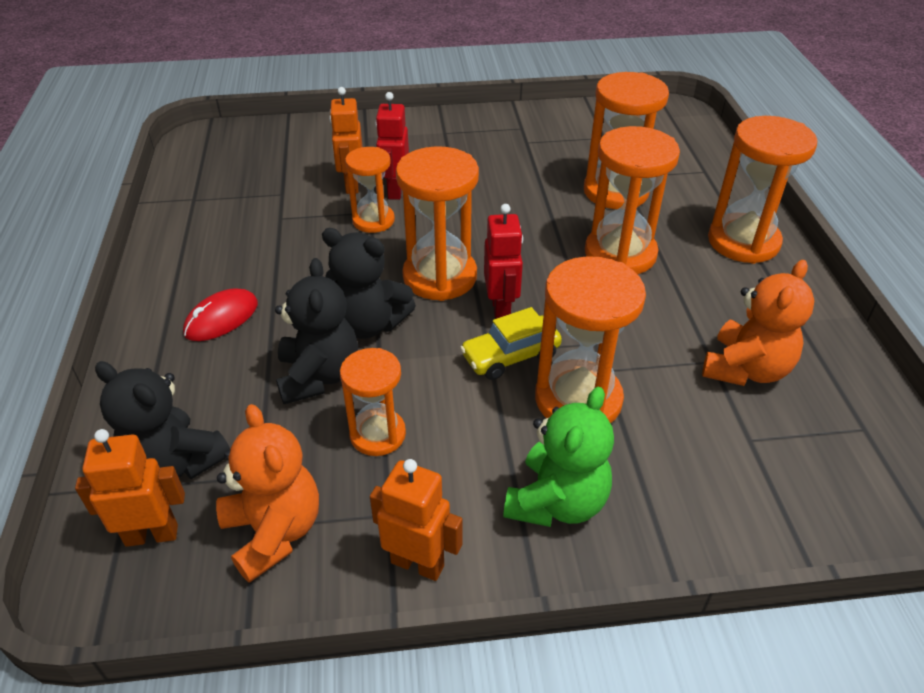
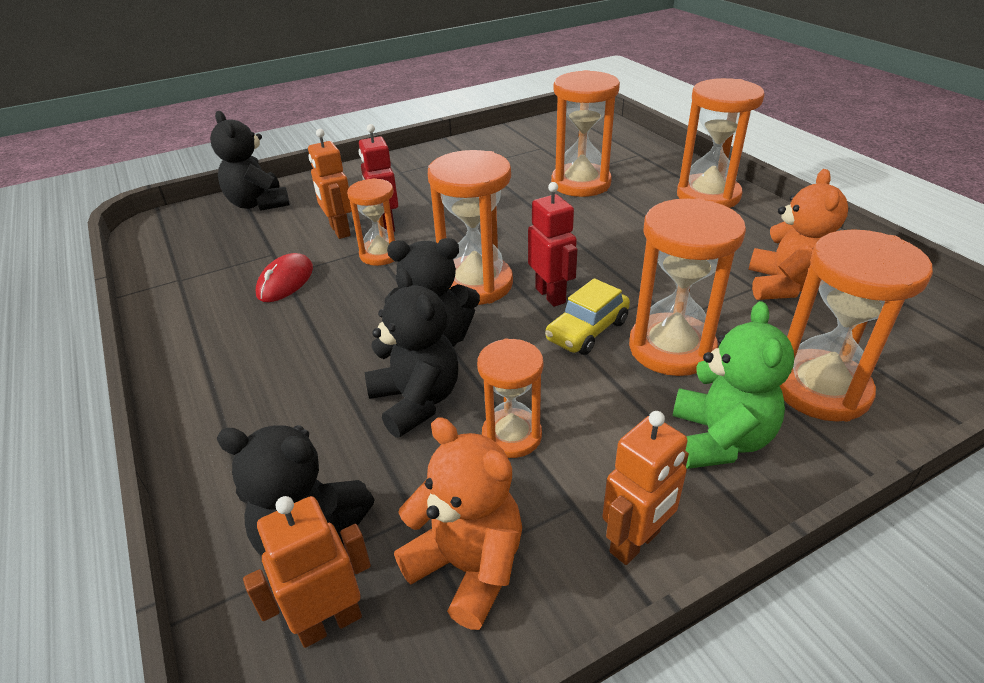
camera: 20 degrees left, 5 degrees down
(221, 318) = (277, 378): red mouse -> red mouse (285, 281)
(297, 136) = (258, 204): none -> black teddy bear
(417, 563) = (635, 542): orange robot -> orange robot turned 135 degrees clockwise
(620, 254) = (619, 227): orange hourglass -> orange hourglass (820, 389)

